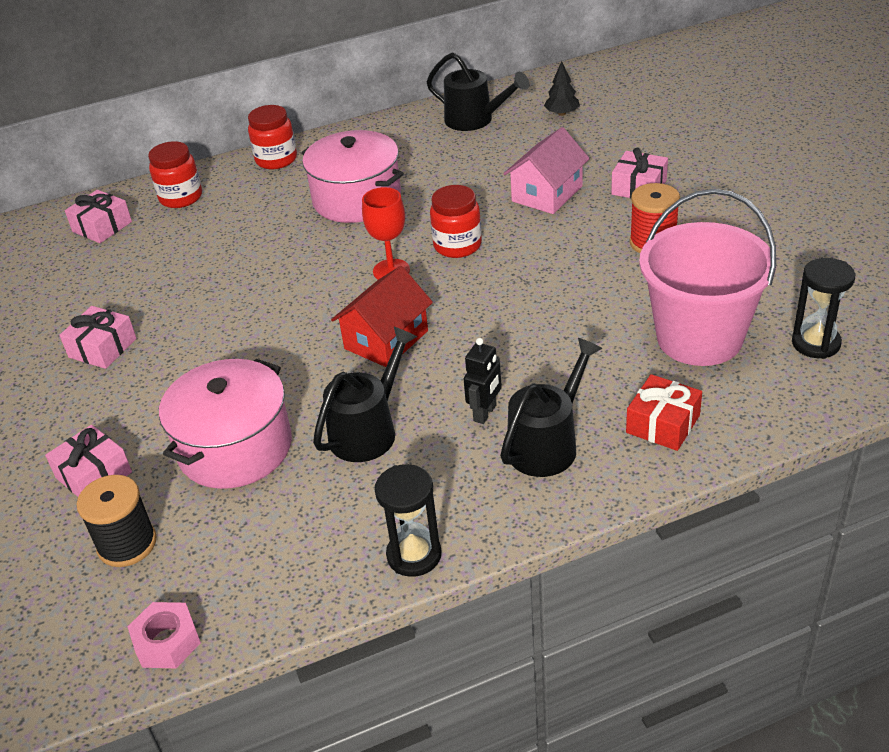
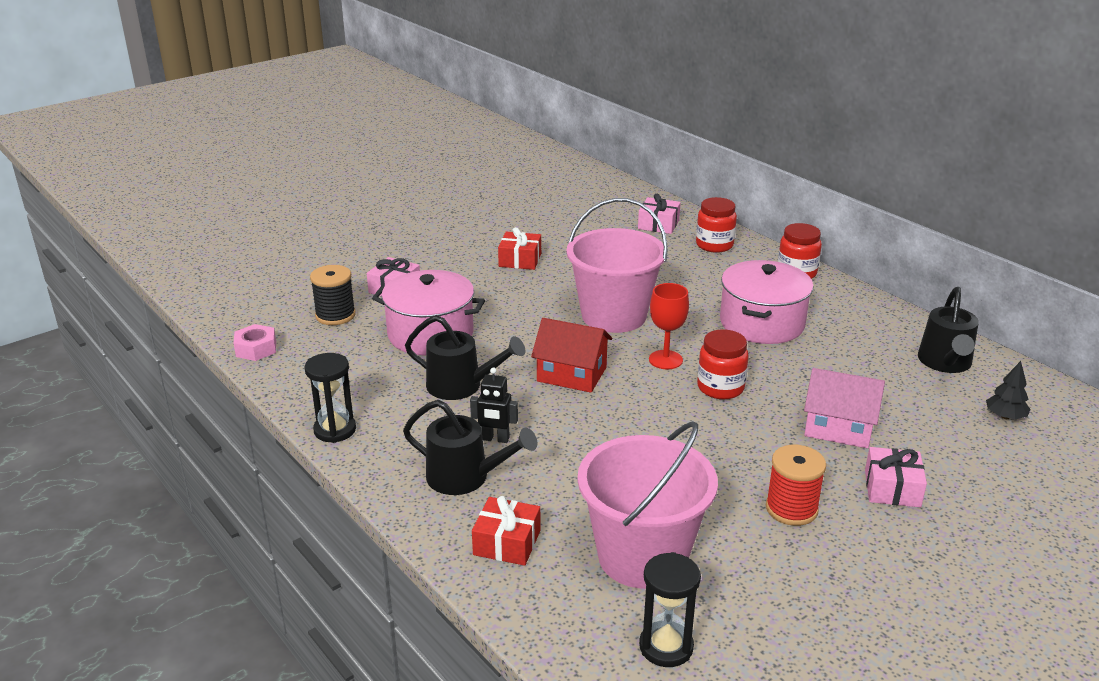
camera: 70 degrees right, 10 degrees down
(102, 348) = (520, 260): pink gift -> red gift
(284, 292) = (614, 316): none -> pink bucket

